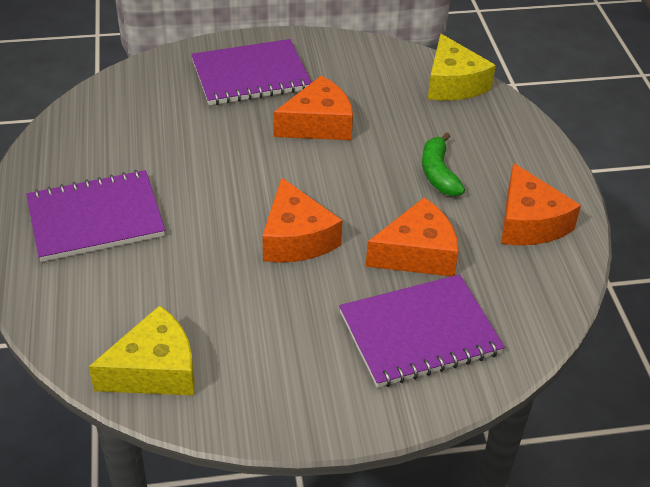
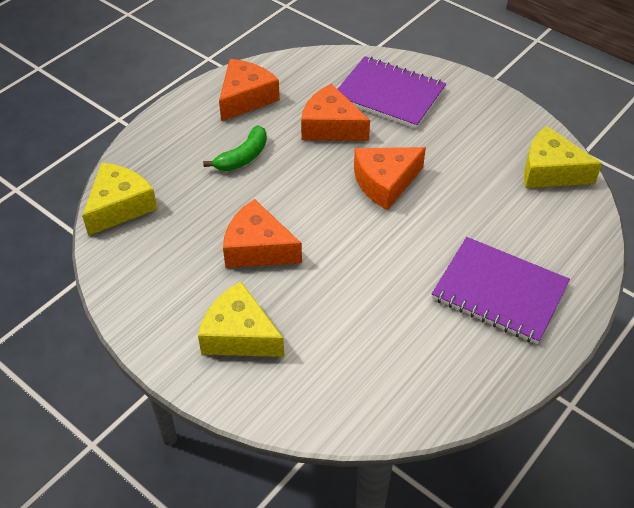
camera: 130 degrees left, 5 degrees up
(251, 75) = (239, 335): purple notebook -> yellow cheese
(296, 238) = (385, 183): orange cheese -> orange cheese turned 150 degrees counterclockwise

